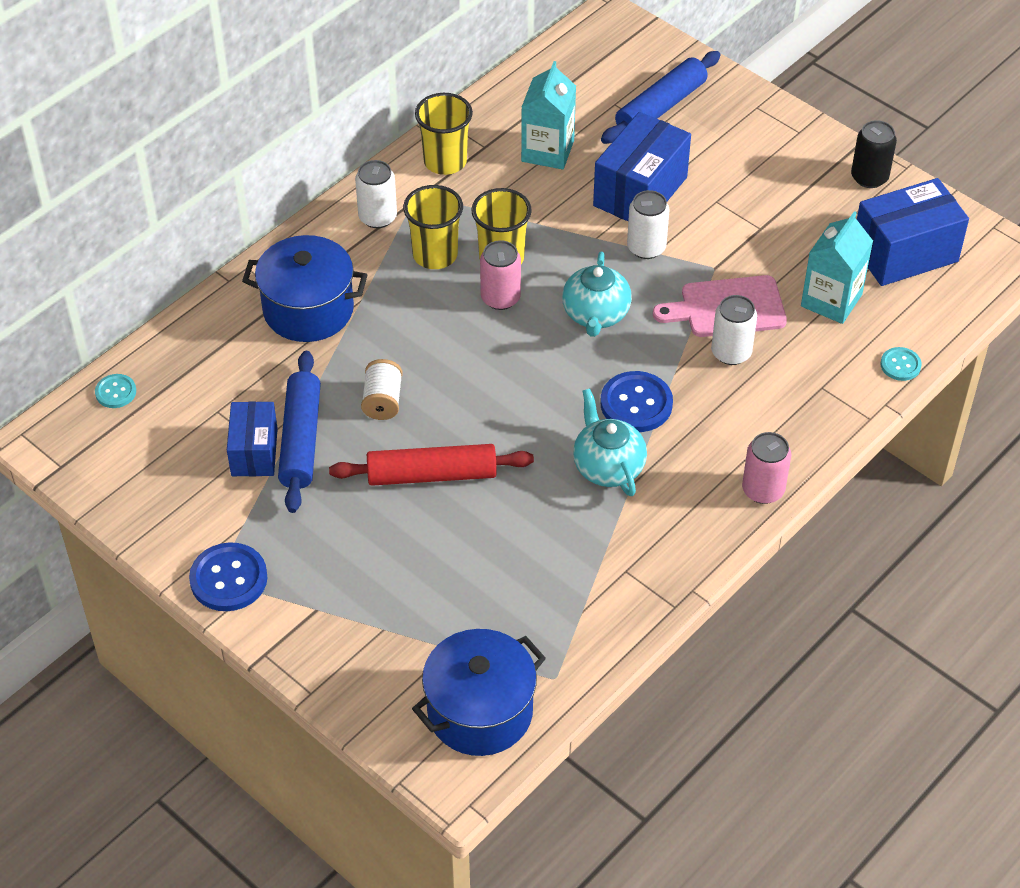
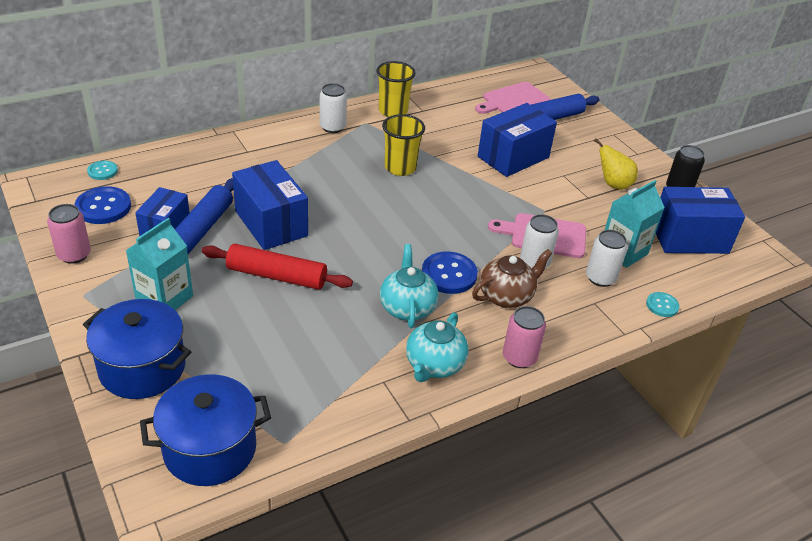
camera: 15 degrees right, 10 degrees down
(228, 579) = (91, 298): blue button -> blue button (103, 207)
(308, 310) = (256, 161): blue pot -> blue pot (142, 368)
(382, 401) = (271, 223): white spool -> blue box
(435, 255) = (357, 155): yellow cup -> none
(500, 298) = (387, 188): pink can -> pink can (74, 255)
(547, 151) = (462, 122): turquoise carton -> turquoise carton (164, 298)
(596, 315) = (447, 215): turquoise teapot -> turquoise teapot (434, 365)
(600, 87) = (513, 100): none -> pink cutting board
(646, 247) = (502, 187): white can -> white can (600, 278)
(716, 412) = (507, 296): none -> brown teapot
(784, 196) = (613, 184): none -> yellow pear

